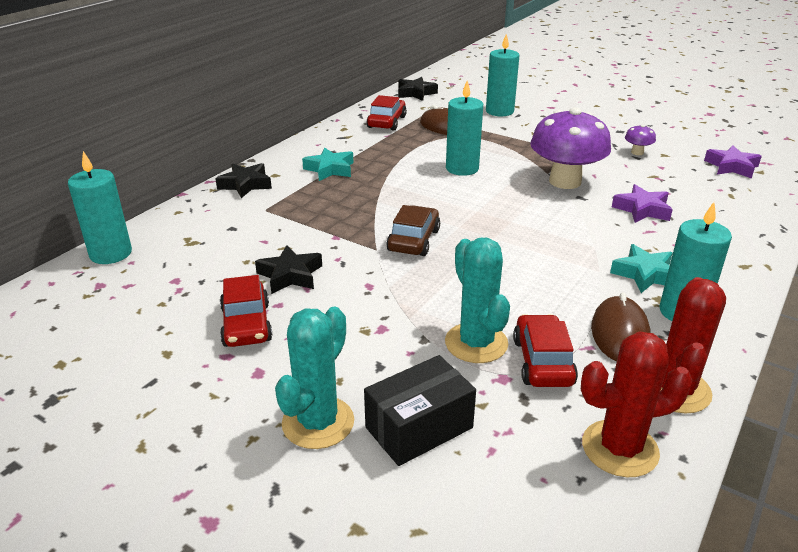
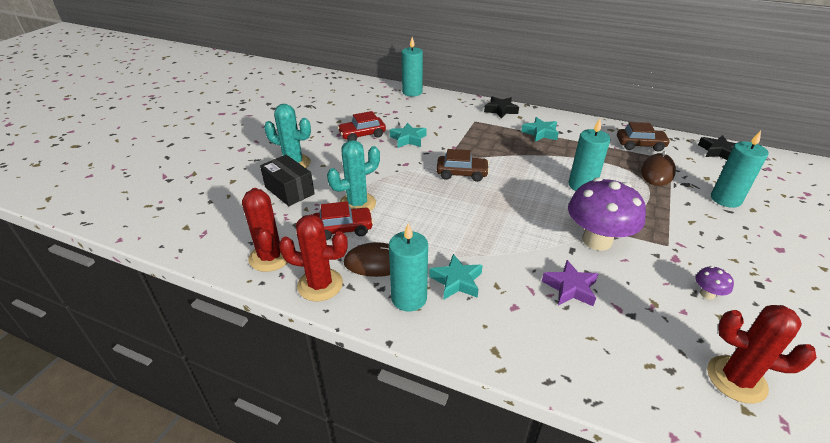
camera: 80 degrees right, 5 degrees up
(290, 275) = (408, 139): black star -> turquoise star
(387, 122) = (640, 145): red car -> brown car
(731, 167) = (736, 379): purple star -> red cactus

